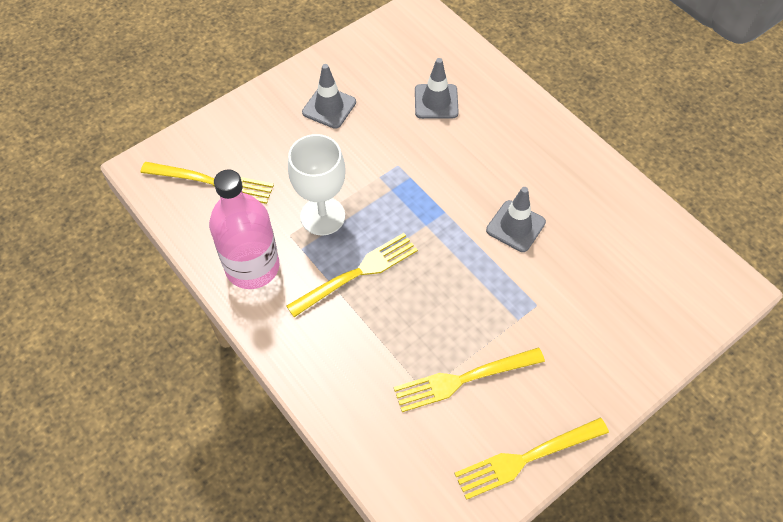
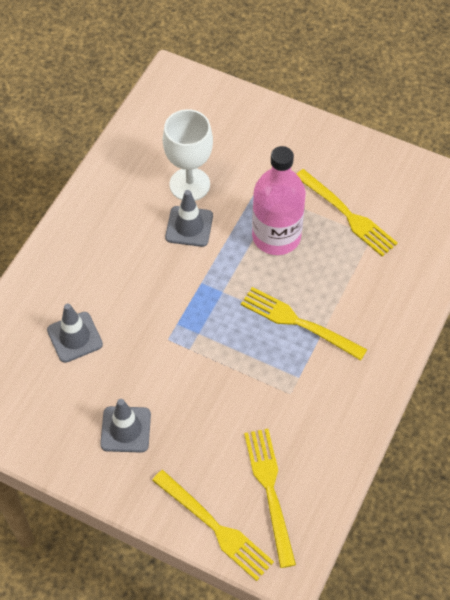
camera: 115 degrees left, 0 degrees up
(252, 267) = (339, 407): pink bottle -> pink bottle (276, 236)
(322, 216) = (256, 375): white goblet -> white goblet (189, 184)
(525, 459) = (383, 159): yellow fork -> yellow fork (216, 527)

